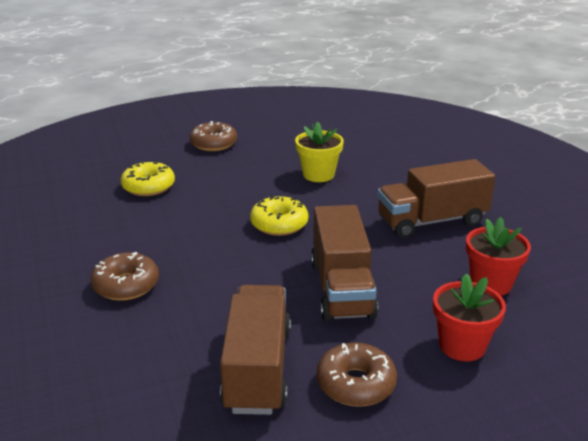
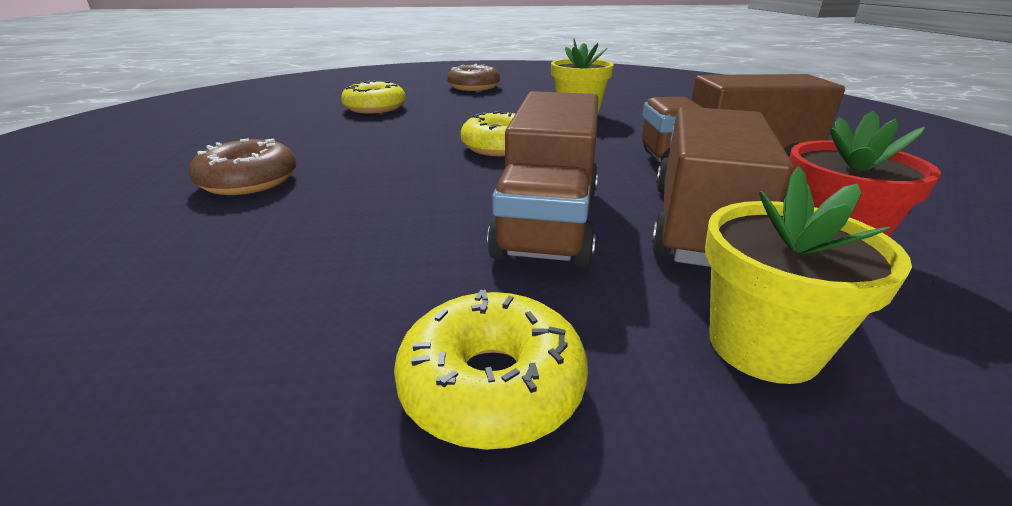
camera: 15 degrees right, 0 degrees up
(258, 369) = (320, 317): brown truck -> brown truck (699, 225)
(356, 384) = (492, 385): brown donut -> yellow donut
(462, 346) = (763, 346): red flower pot -> yellow flower pot

